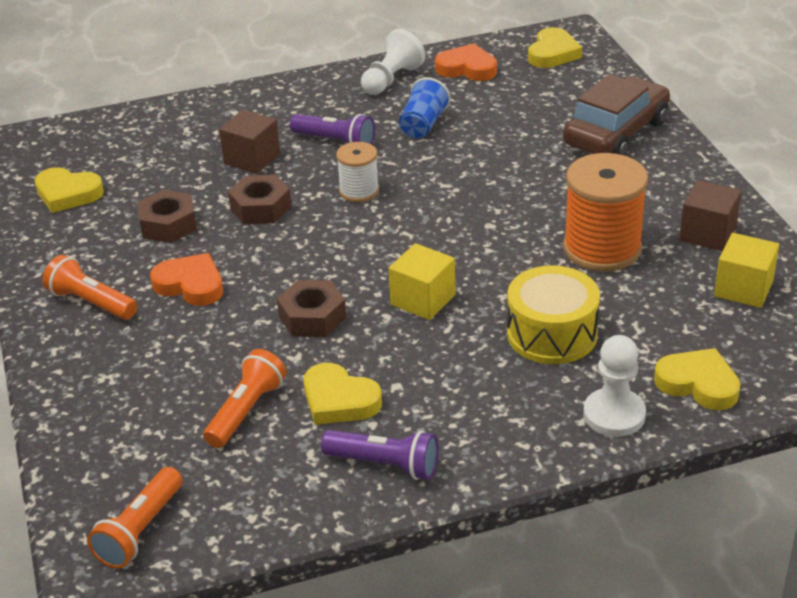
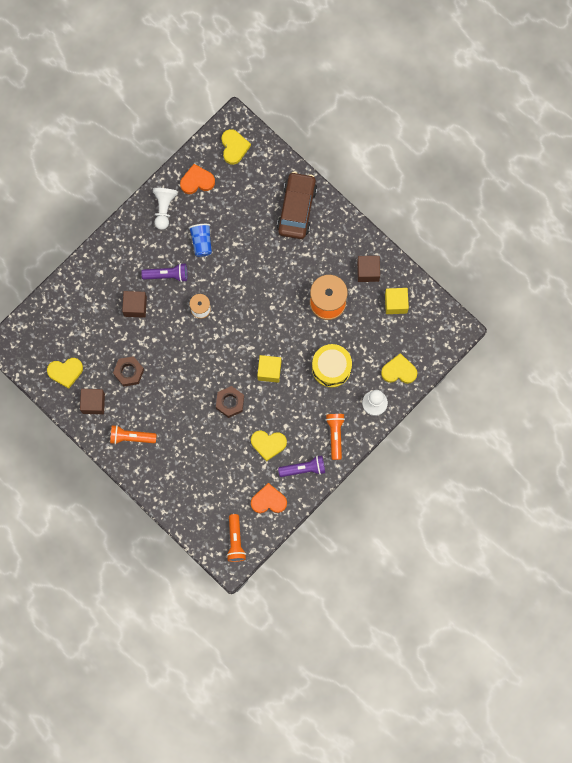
camera: 30 degrees left, 40 degrees up
(72, 241) = (93, 403): none -> brown cube
(190, 285) = (166, 407): orange heart -> orange heart (268, 501)
(246, 411) = (236, 466): orange flashlight -> orange flashlight (335, 435)
(260, 208) = (163, 341): brown nut -> none

